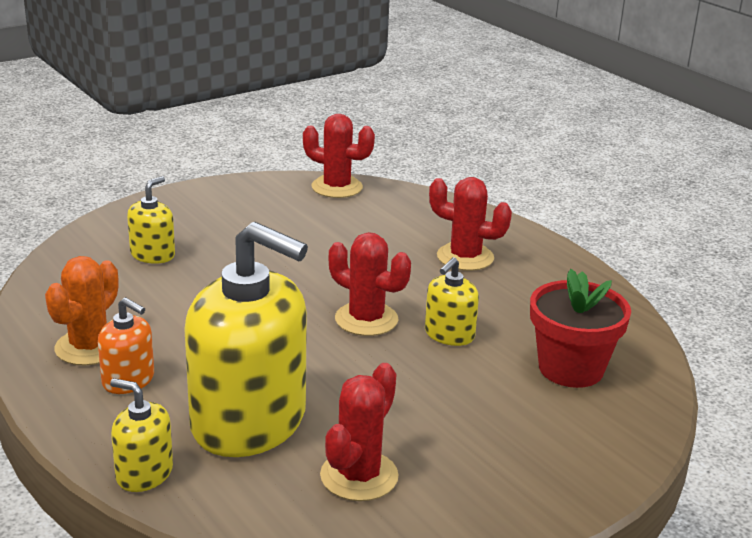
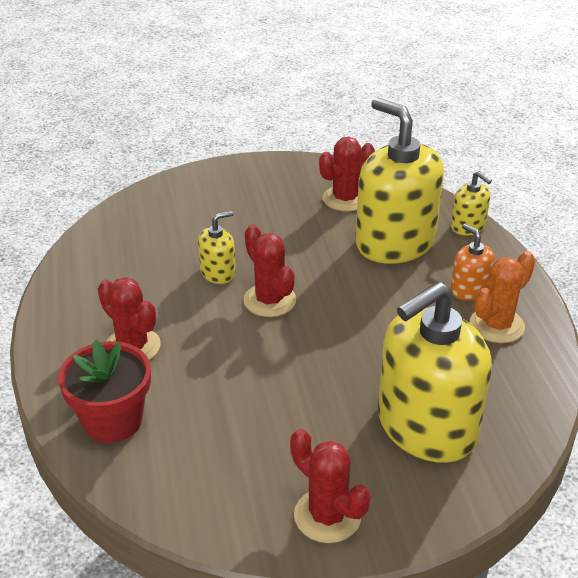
camera: 155 degrees left, 10 degrees up
(153, 255) = (426, 426): yellow soap dispenser -> yellow soap dispenser, size x2.21
(337, 187) = (172, 499): red cactus -> red cactus (327, 516)
(571, 369) = (161, 229): red flower pot -> red flower pot (113, 420)

